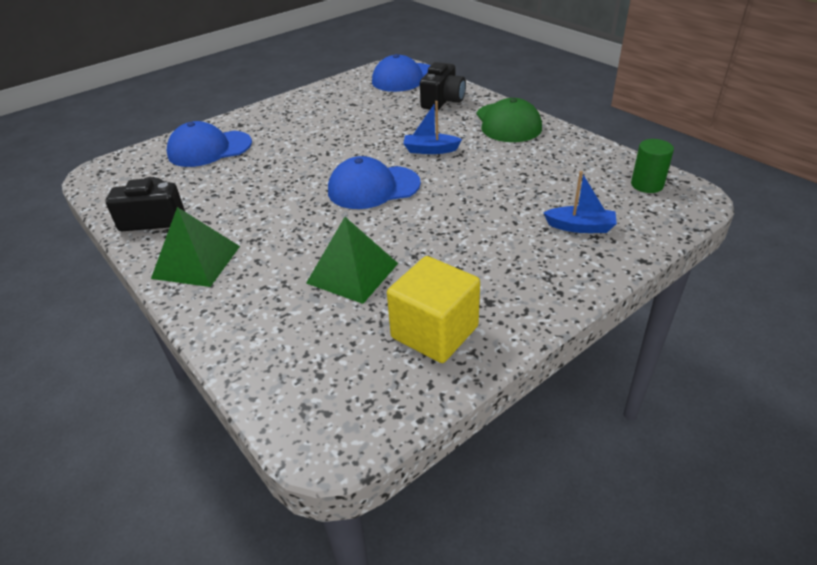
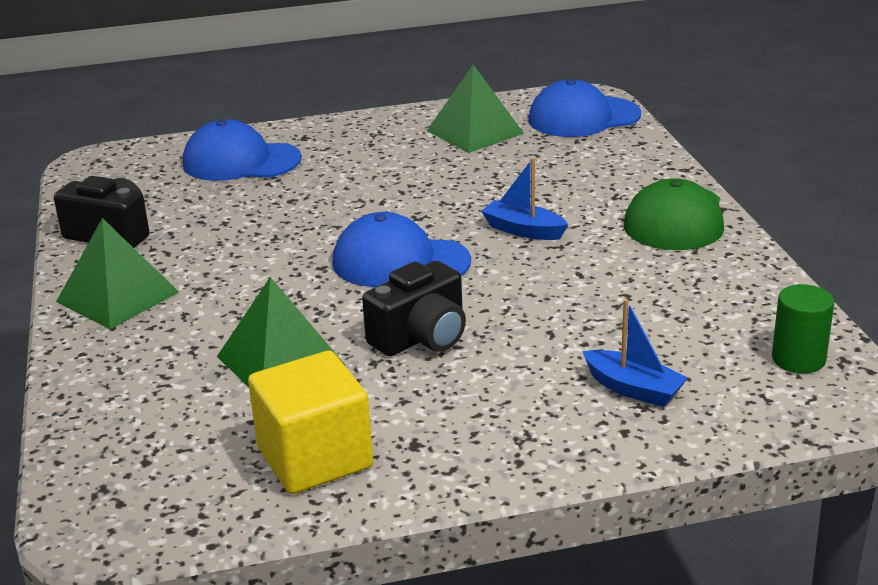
camera: 25 degrees right, 10 degrees down
(347, 99) = (475, 132): none -> green pyramid
(443, 101) = (608, 164): black camera -> black camera (421, 337)

